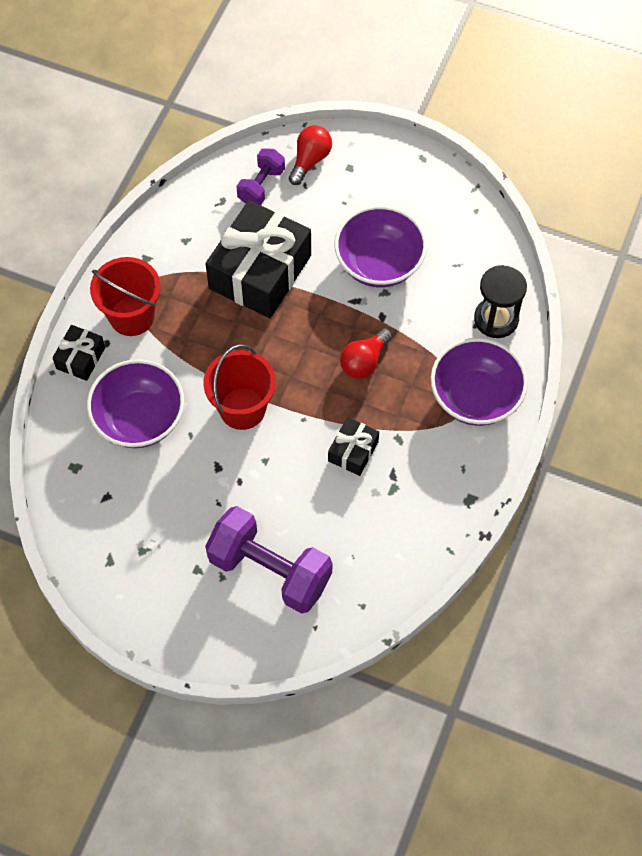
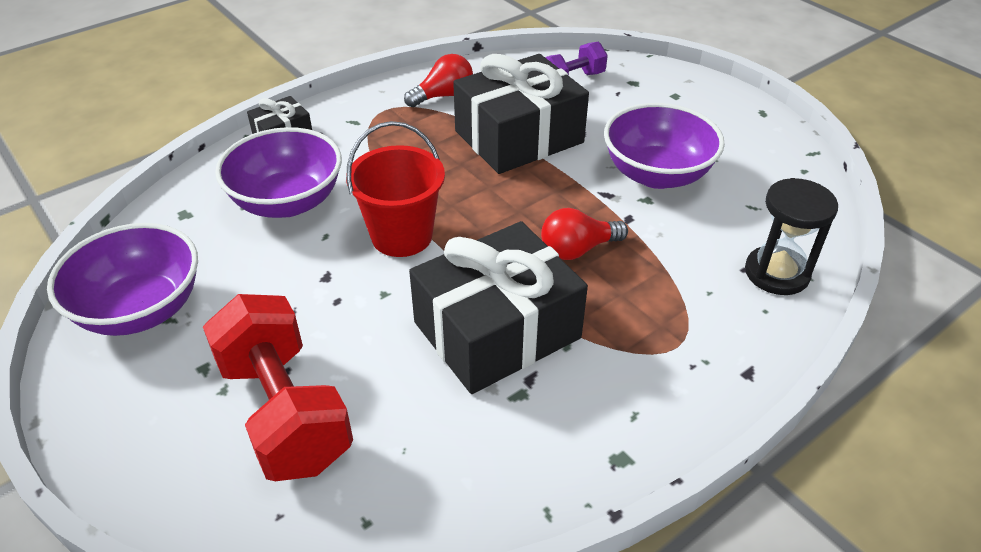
camera: 30 degrees right, 20 degrees down
(132, 316) = (361, 124): red bucket -> none
(270, 570) = (285, 412): purple dumbbell -> red dumbbell
(310, 160) = (636, 78): red light bulb -> red light bulb (443, 96)
(353, 451) = (497, 330): black gift -> black gift, size x2.11
(475, 397) = (701, 341): purple bowl -> purple bowl (141, 309)

